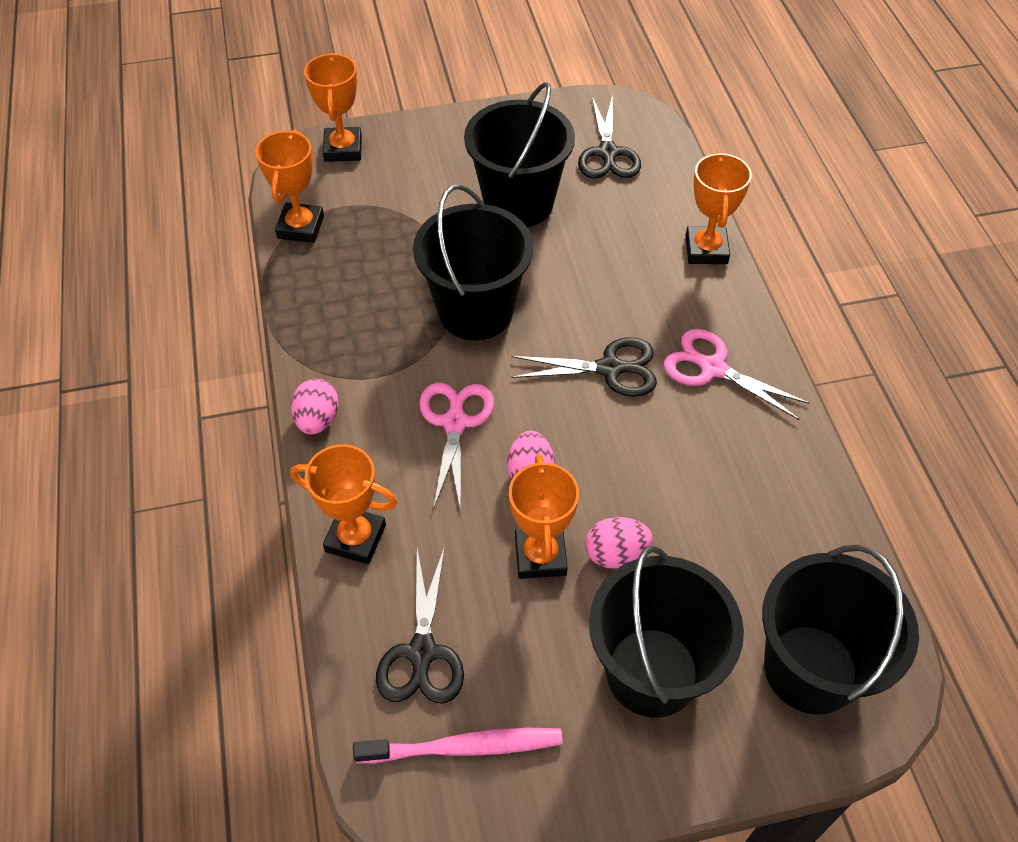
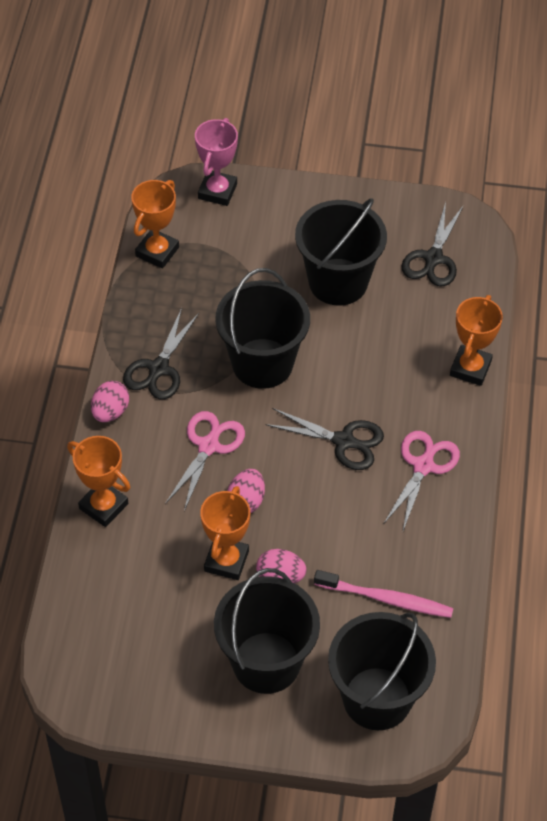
camera: 20 degrees right, 0 degrees up
(343, 149) = (217, 191): orange trophy -> pink trophy
(422, 652) = (117, 597): black scissors -> black scissors (158, 368)
(464, 747) = (119, 665): pink toothbrush -> pink toothbrush (386, 599)
(713, 368) = (423, 466): pink scissors -> pink scissors turned 60 degrees clockwise

